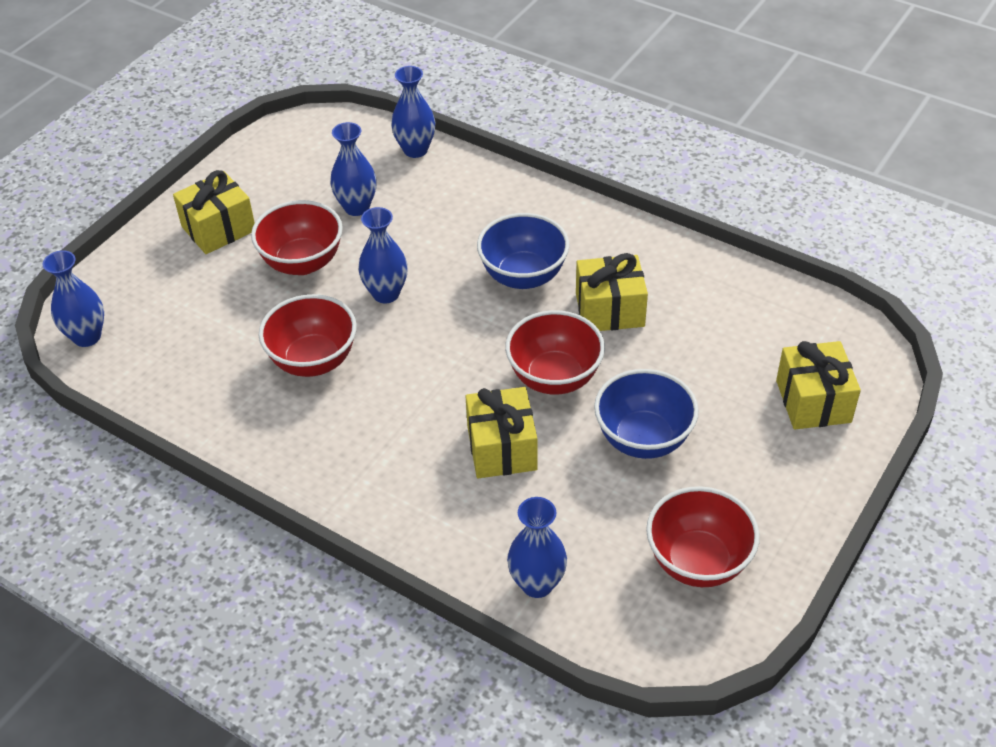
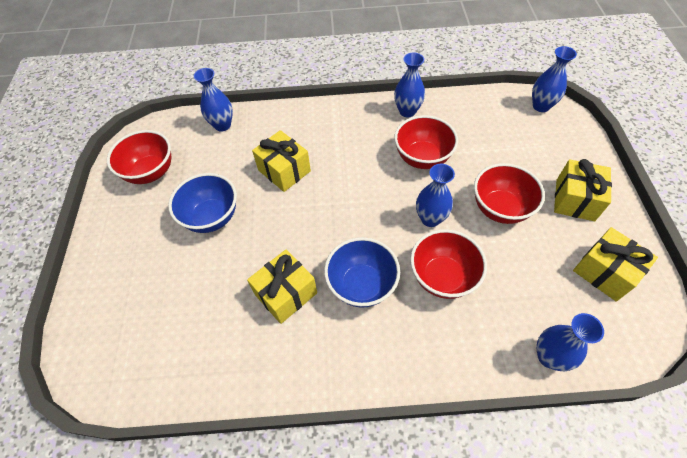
camera: 145 degrees right, 10 degrees up
(357, 207) = (521, 270): blue vase -> blue vase (407, 111)
(554, 378) = (286, 224): red bowl -> red bowl (442, 277)
(813, 401) = (116, 303): yellow gift -> yellow gift (604, 272)

